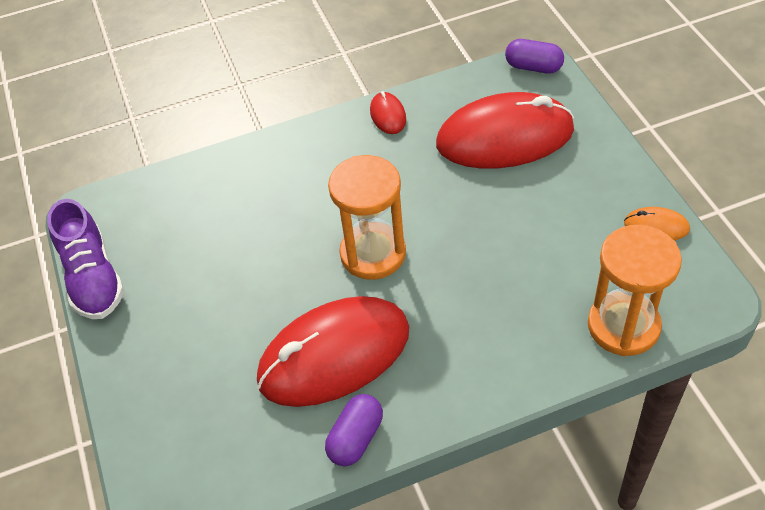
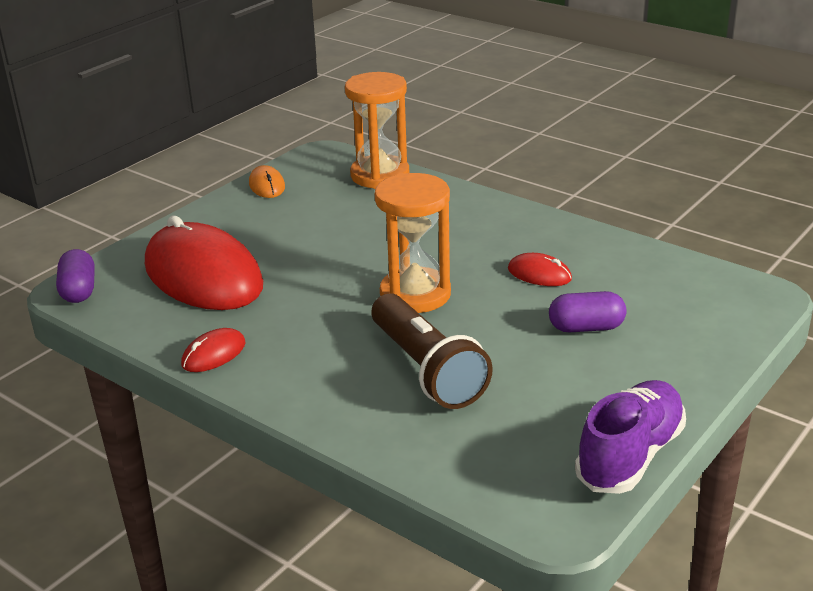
camera: 125 degrees left, 20 degrees down
(272, 217) = (426, 369): none -> brown flashlight
(334, 355) = (539, 274): red mouse -> red mouse, size x0.42
(356, 438) = (595, 240): purple capsule -> purple capsule (586, 328)

